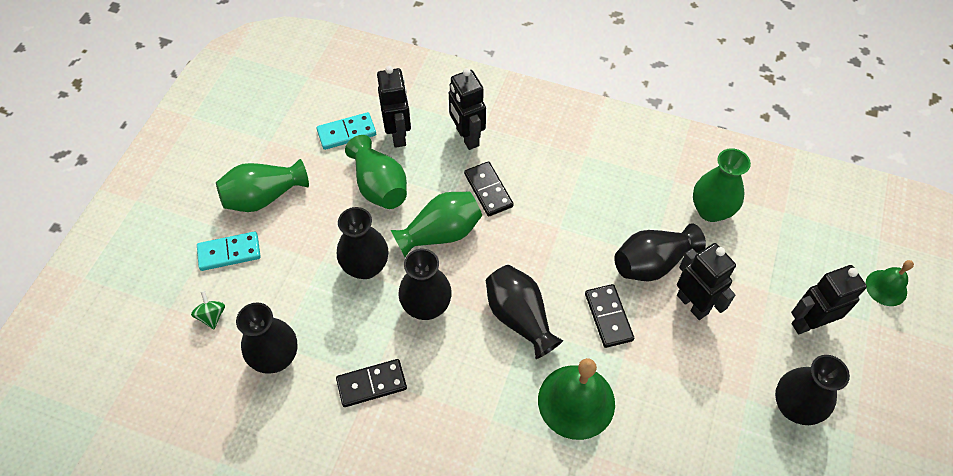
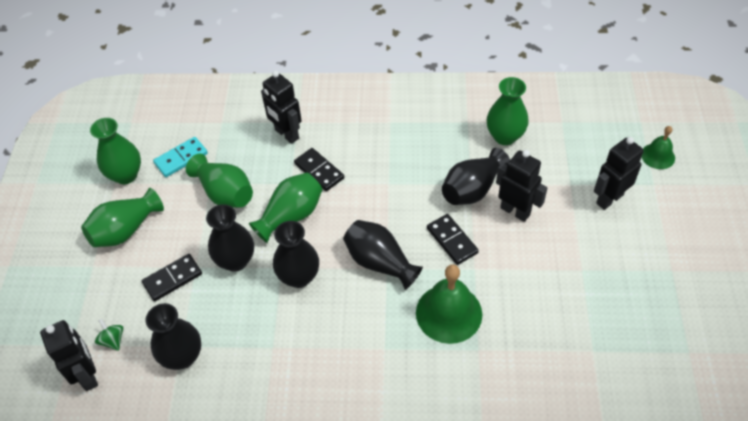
camera: 15 degrees left, 5 degrees down
(229, 252) = (110, 284): turquoise domino -> none
(284, 135) = (126, 175): none -> green vase
(371, 384) = (273, 352): black domino -> black domino (172, 278)
(398, 135) = (227, 148): black robot -> black robot (88, 375)
(794, 406) = (620, 264): black vase -> none

